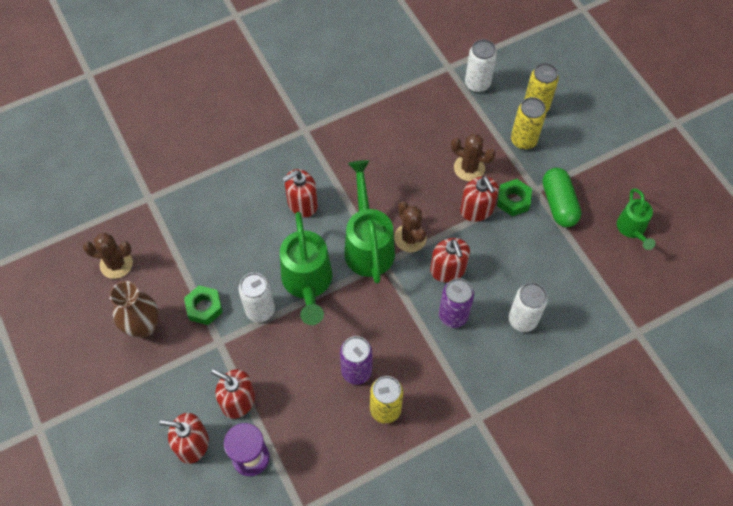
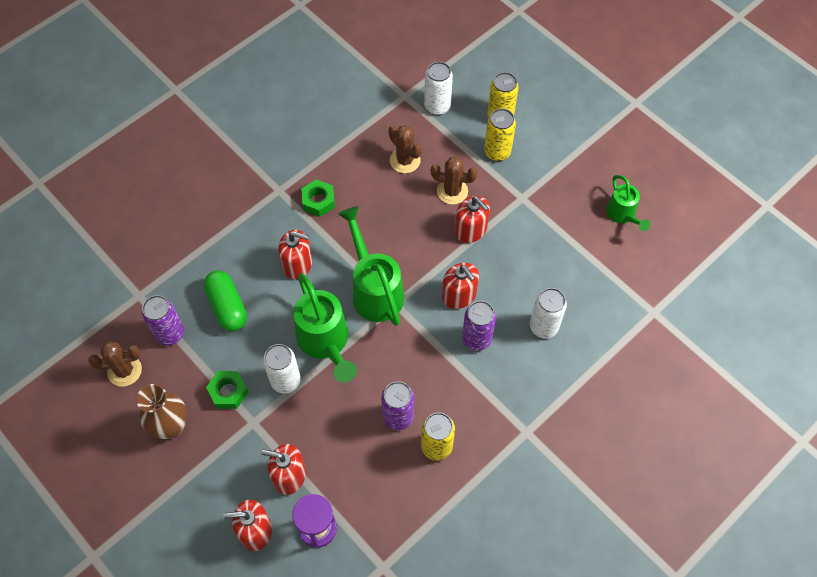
camera: 15 degrees left, 0 degrees up
(167, 240) = (170, 334): none -> purple can
(302, 203) = (297, 264): red soap dispenser -> red soap dispenser turned 120 degrees counterclockwise
(410, 238) = (414, 273): brown cactus -> brown cactus (405, 160)
(513, 200) = (503, 213): green nut -> green nut (318, 201)
(558, 204) = (547, 206): green capsule -> green capsule (227, 306)

